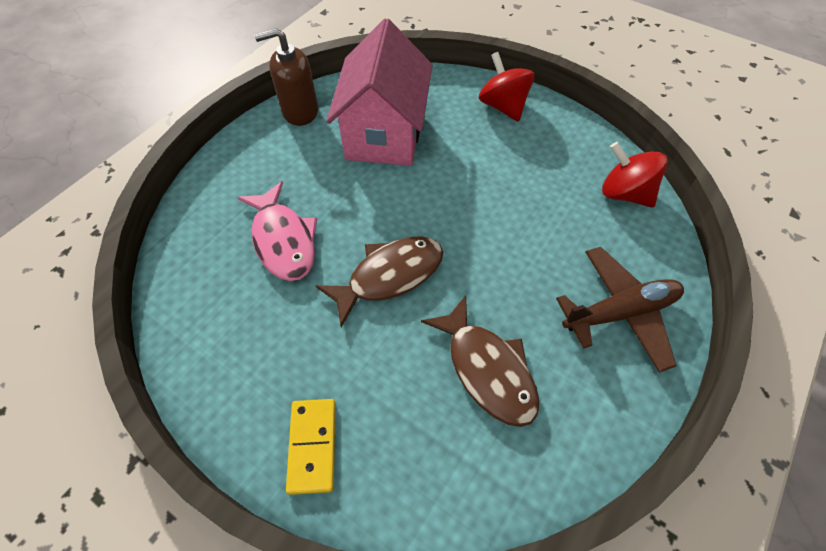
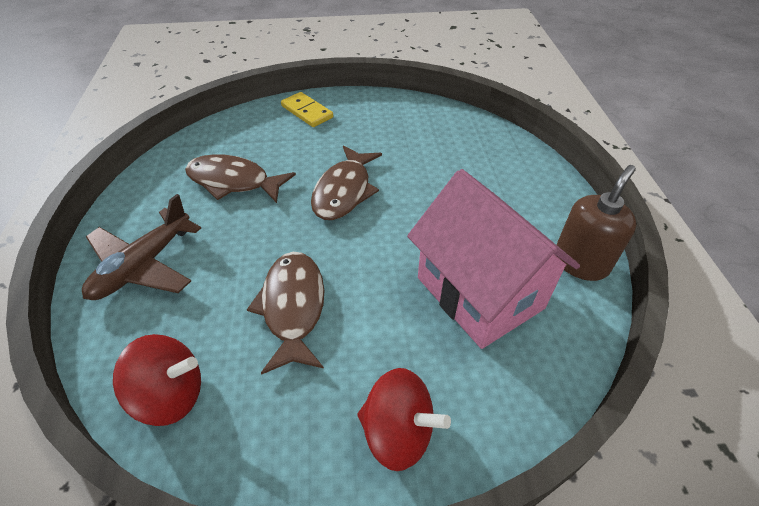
camera: 140 degrees right, 10 degrees down
(283, 240) = (439, 170): pink fish -> none
(514, 199) = (293, 307): none -> brown fish

